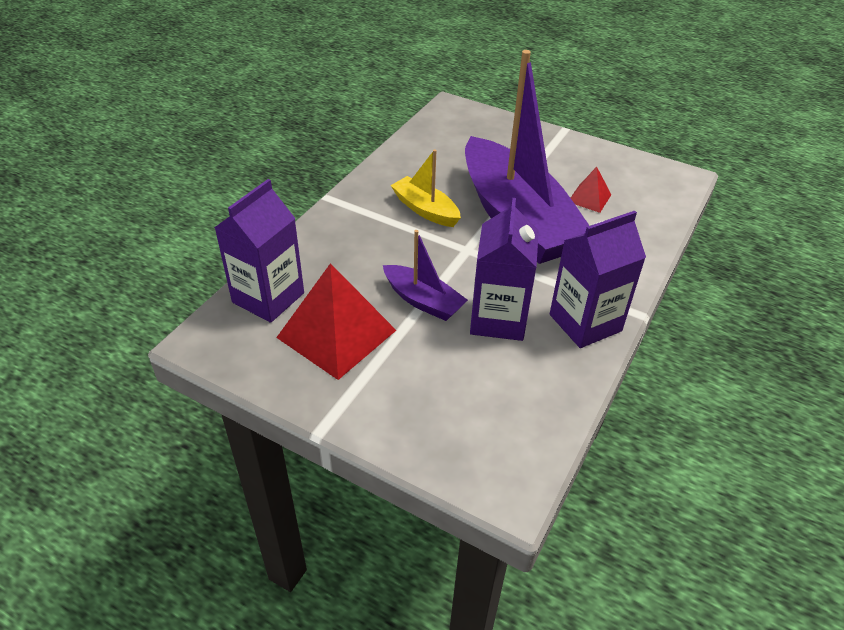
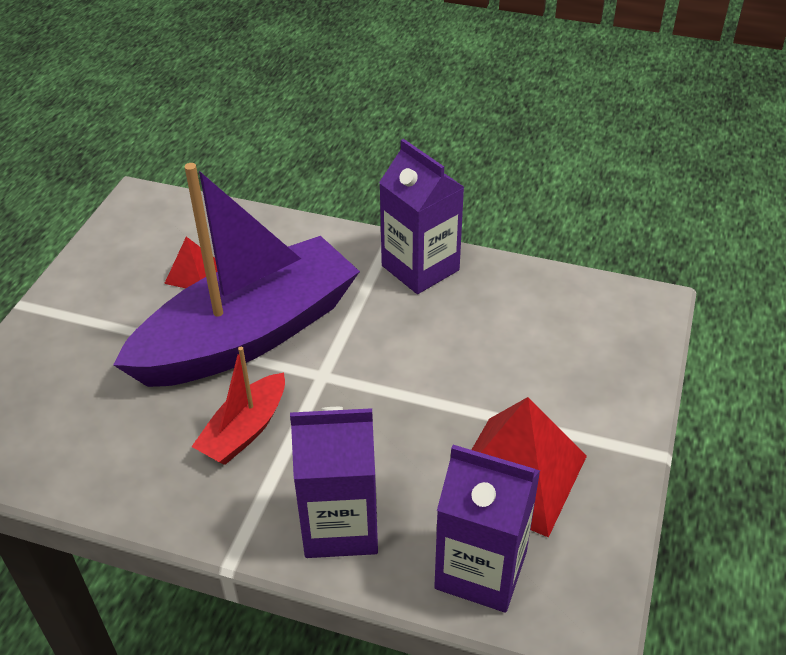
camera: 100 degrees left, 0 degrees up
(423, 301) = (431, 402): purple boat -> none
(425, 210) = (245, 430): yellow boat -> red boat
(498, 319) = (438, 333): purple carton -> purple carton (340, 525)

